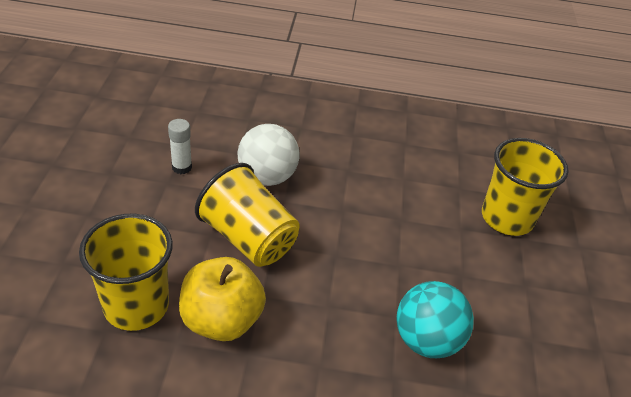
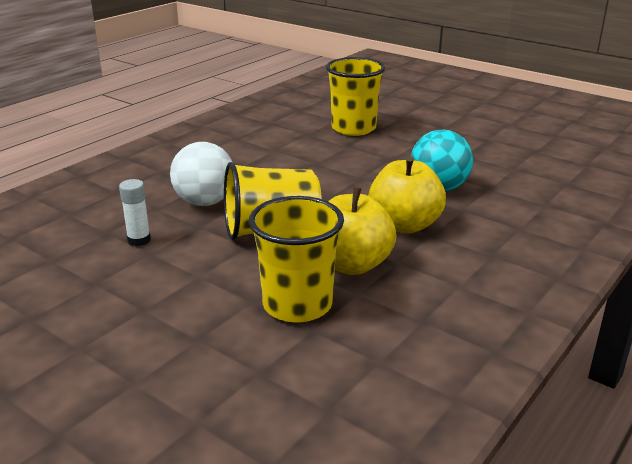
camera: 55 degrees left, 15 degrees down
(322, 336) = (404, 225): none -> yellow apple

